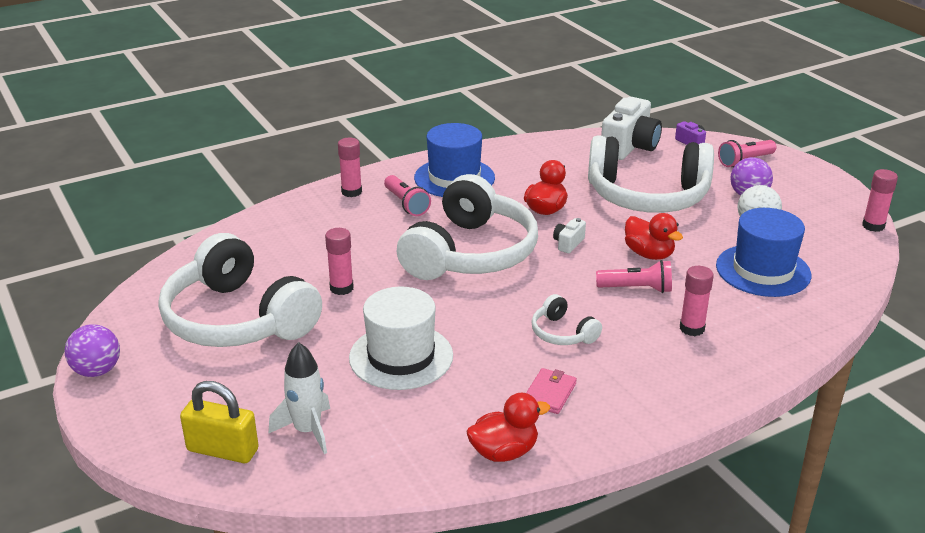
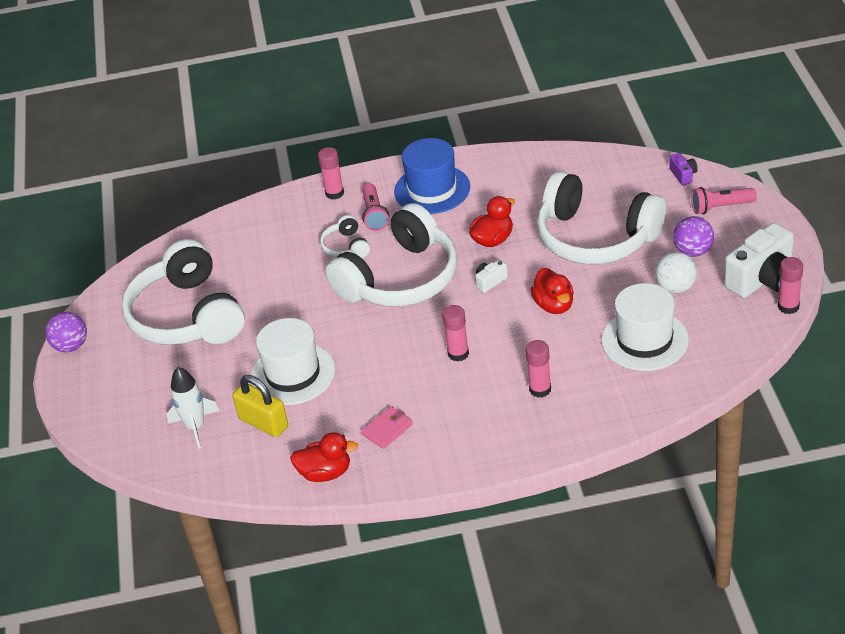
camera: 25 degrees right, 10 degrees up
(222, 450) = (131, 431): yellow padlock -> yellow padlock (263, 423)
(341, 288) = (278, 298): pink glue stick -> pink glue stick (458, 354)
(562, 333) = (430, 374): white headphones -> white headphones (346, 247)
(629, 147) = (618, 173): white camera -> white camera (763, 279)
(636, 289) = (519, 340): pink flashlight -> none
(763, 270) = (644, 340): blue hat -> white hat

